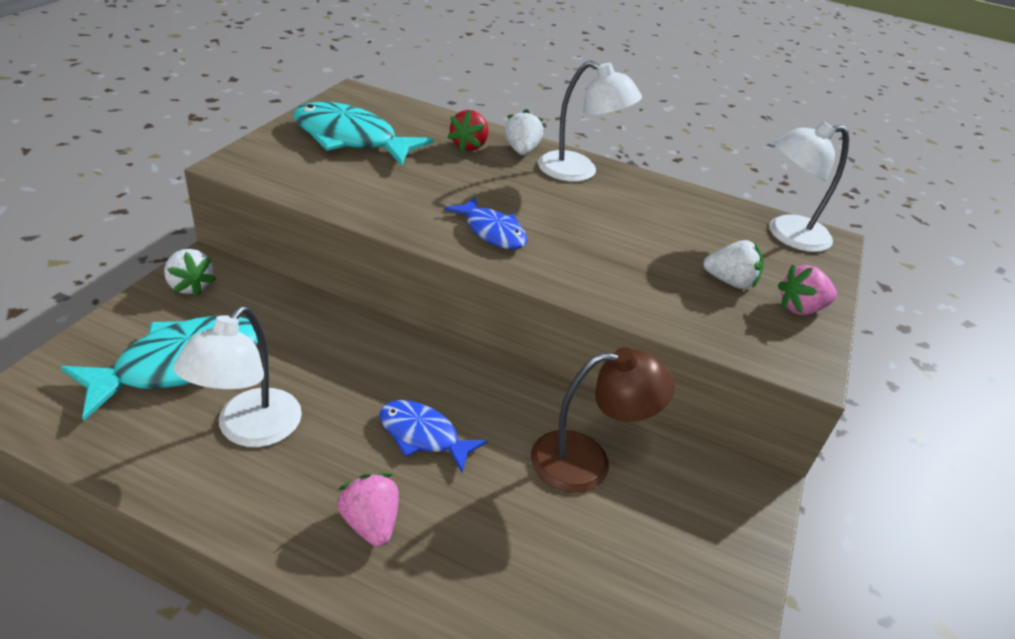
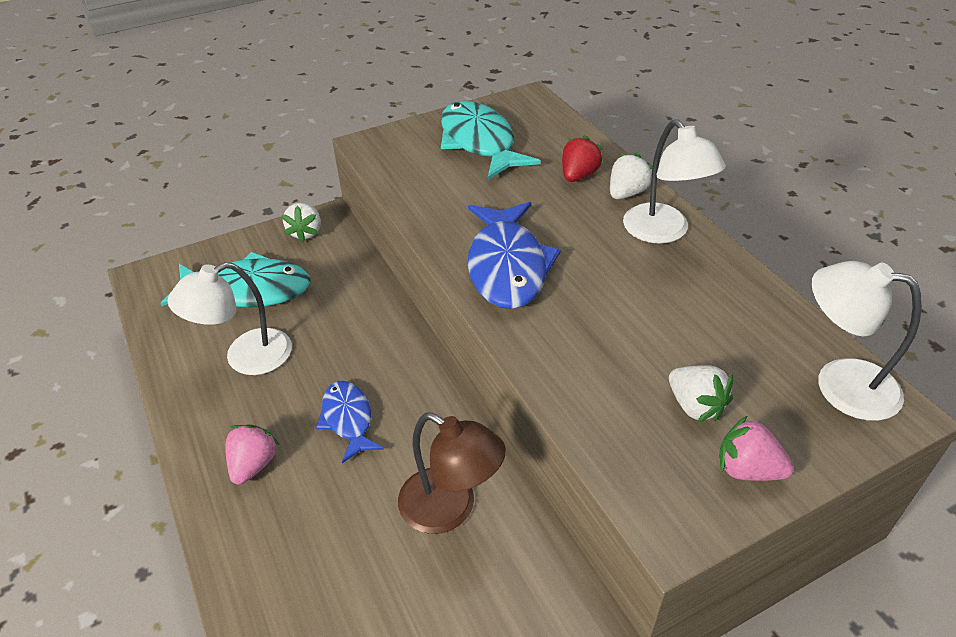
camera: 45 degrees right, 5 degrees up
(469, 146) = (578, 175): red strawberry -> red strawberry turned 150 degrees clockwise
(492, 232) = (507, 266): blue fish -> blue fish, size x1.70

